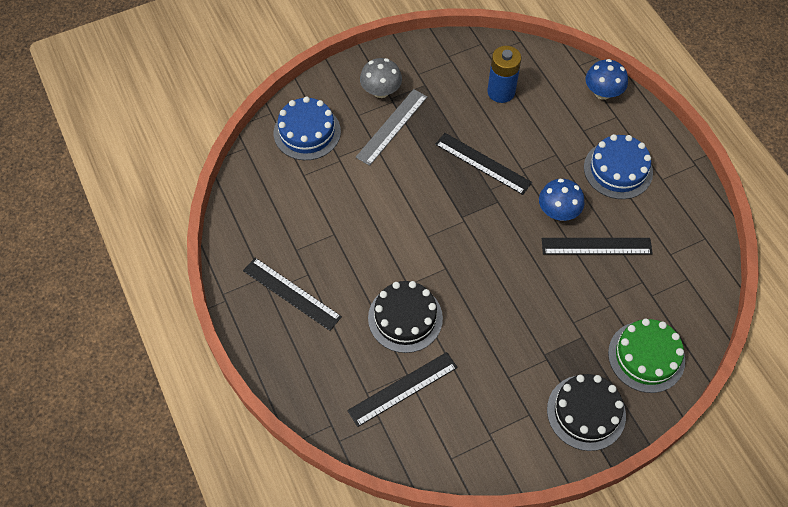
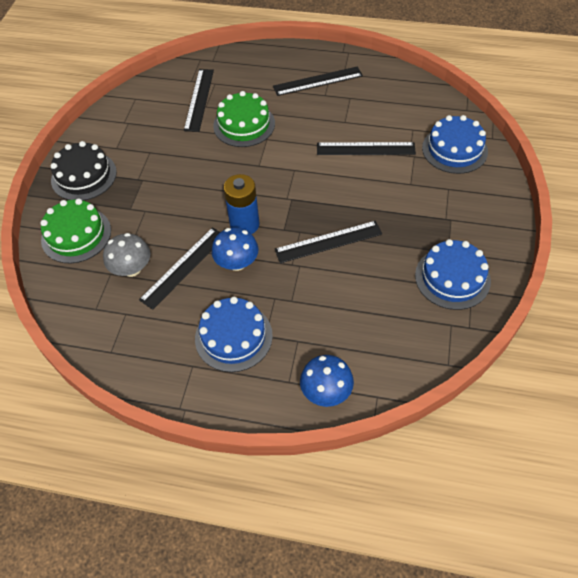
camera: 130 degrees right, 5 degrees down
(357, 197) = (365, 149): none -> black ruler
(381, 91) = (464, 216): grey mushroom -> grey mushroom (132, 269)
(392, 126) = (418, 203): grey ruler -> none
(405, 318) = (244, 124): black cake -> green cake
(447, 71) = (452, 278): none -> blue cake
(501, 92) = (395, 304): blue battery -> blue battery (244, 224)

